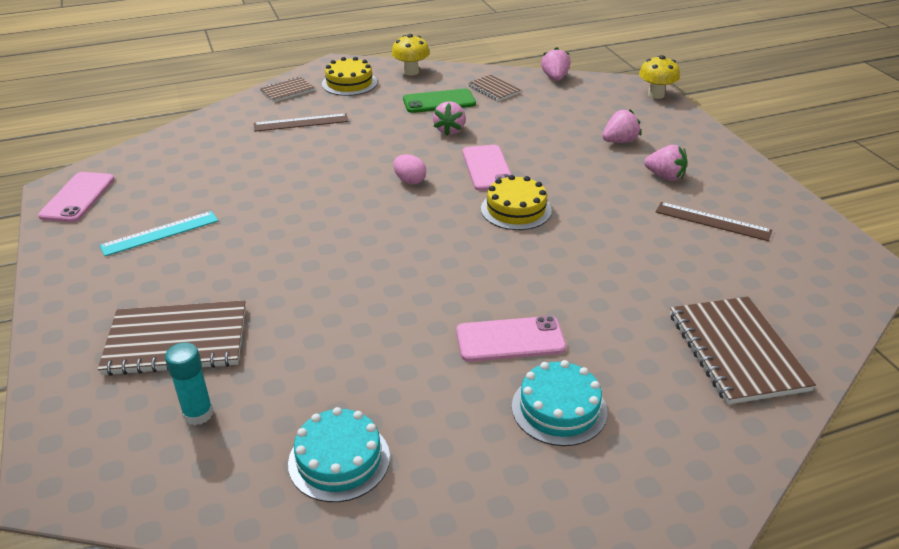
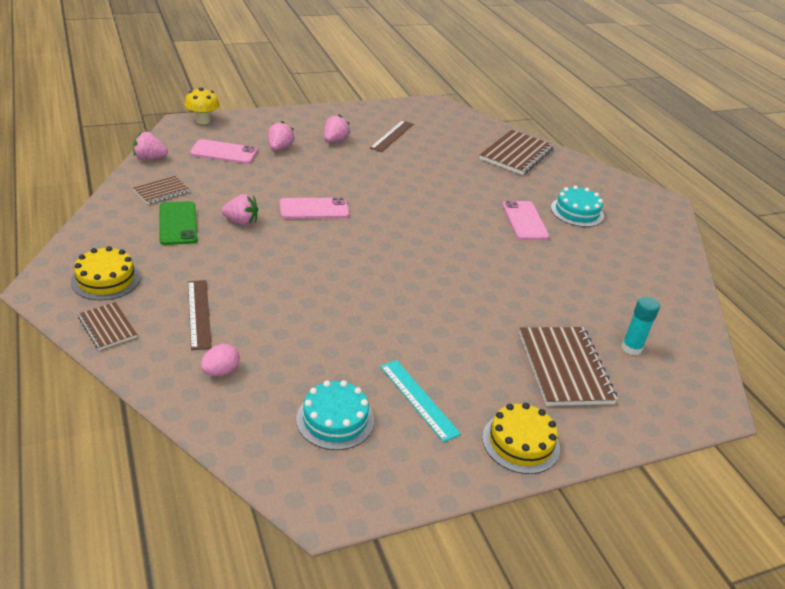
camera: 95 degrees left, 0 degrees up
(78, 197) = (348, 483): pink phone -> pink phone (224, 152)
(339, 460) = (643, 287): turquoise cake -> turquoise cake (335, 419)
(410, 181) = (331, 248): pink egg -> pink egg (221, 371)
(411, 72) = (94, 236): yellow mushroom -> none
(516, 209) = (377, 203): yellow cake -> yellow cake (520, 442)
(619, 141) = (279, 148): pink strawberry -> pink strawberry turned 45 degrees clockwise
(736, 351) = (516, 154): brown notebook -> brown notebook turned 45 degrees counterclockwise

